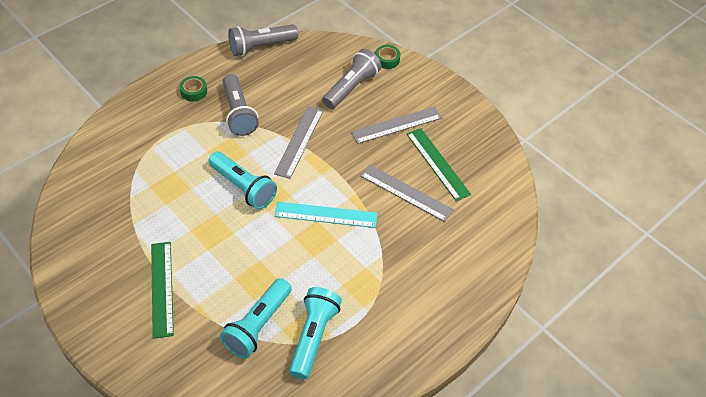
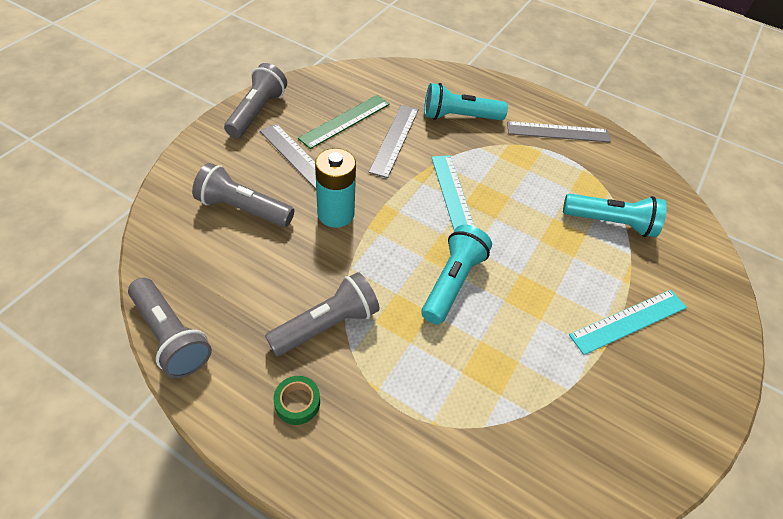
camera: 110 degrees left, 0 degrees up
(162, 288) = (629, 321): green ruler -> turquoise ruler
(299, 141) = (356, 243): grey ruler -> grey ruler (558, 132)
(313, 337) = (593, 180): turquoise flashlight -> turquoise flashlight (459, 117)
(331, 136) = (336, 214): none -> turquoise battery
(387, 60) = (180, 182): green tape -> none
(459, 109) = (257, 112): none -> grey flashlight

